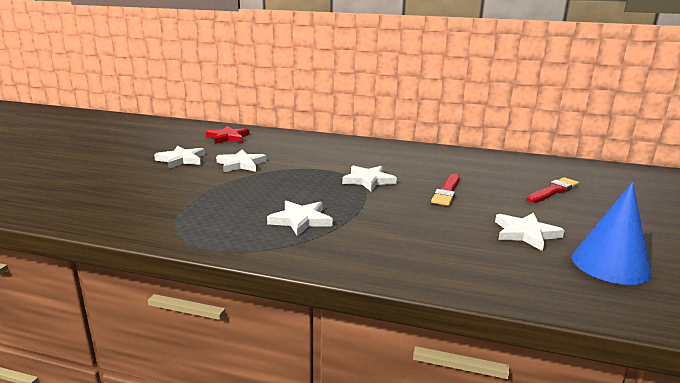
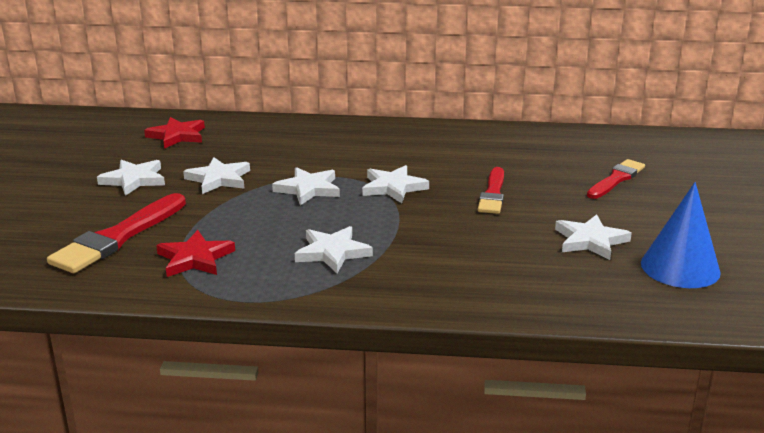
camera: 10 degrees left, 5 degrees up
(144, 194) = (118, 237): none -> red brush
(191, 213) = (195, 258): none -> red star
(303, 176) = (308, 189): none -> white star

